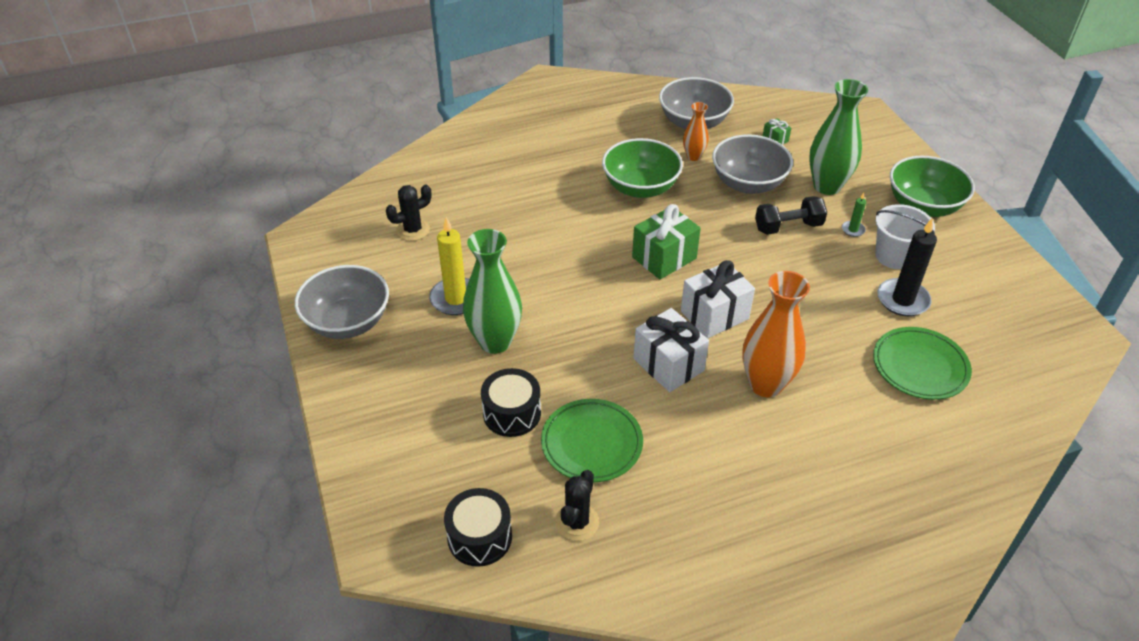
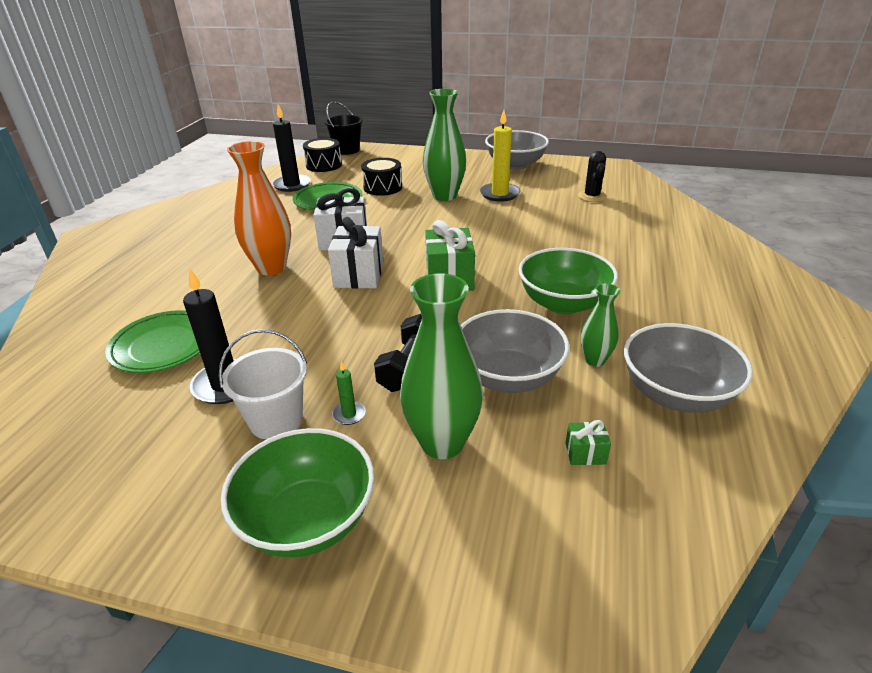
camera: 125 degrees right, 10 degrees down
(395, 552) = (346, 150): none -> black bucket
(577, 522) = (292, 185): black cactus -> black candle
(693, 156) = (595, 360): orange vase -> green vase

